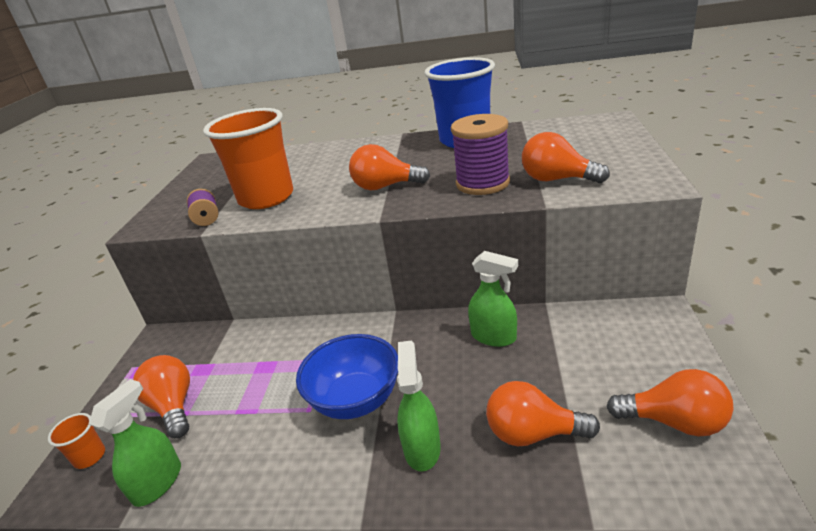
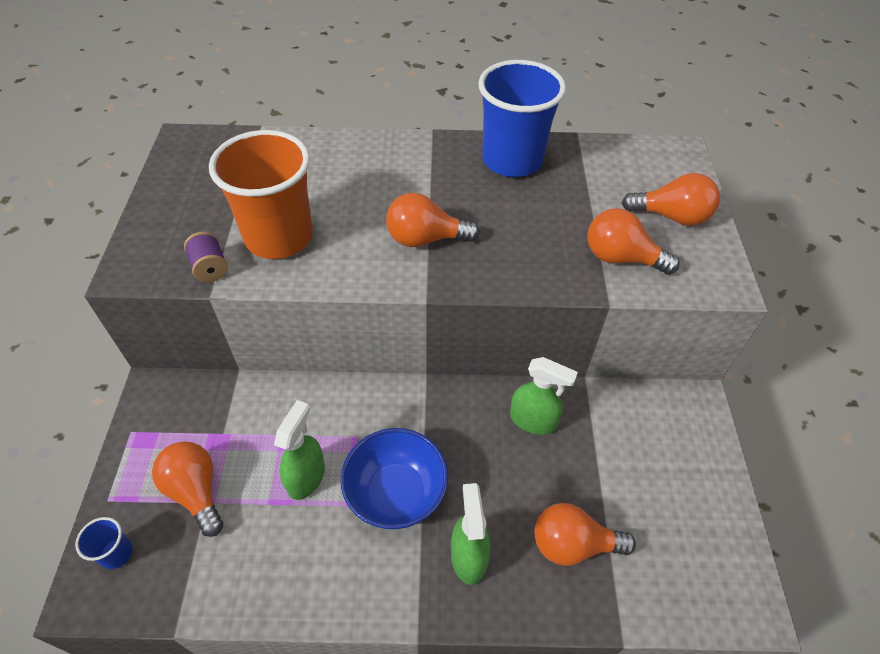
camera: 10 degrees left, 20 degrees up
(90, 457) = (116, 553): orange cup -> blue cup
(158, 483) = (203, 588): green spray bottle -> green spray bottle (306, 477)
(482, 183) = (539, 251): purple spool -> none
(674, 422) = (699, 537): orange light bulb -> orange light bulb (671, 216)

